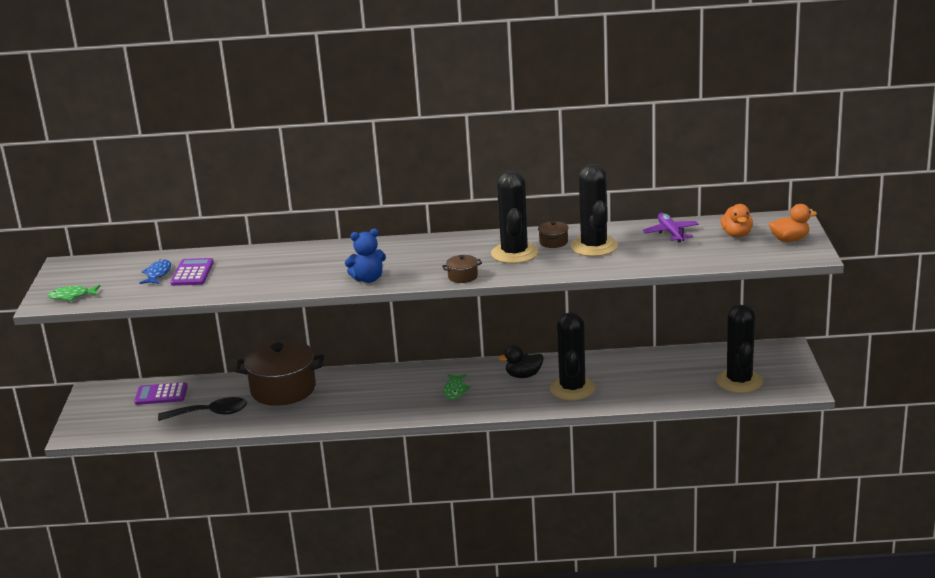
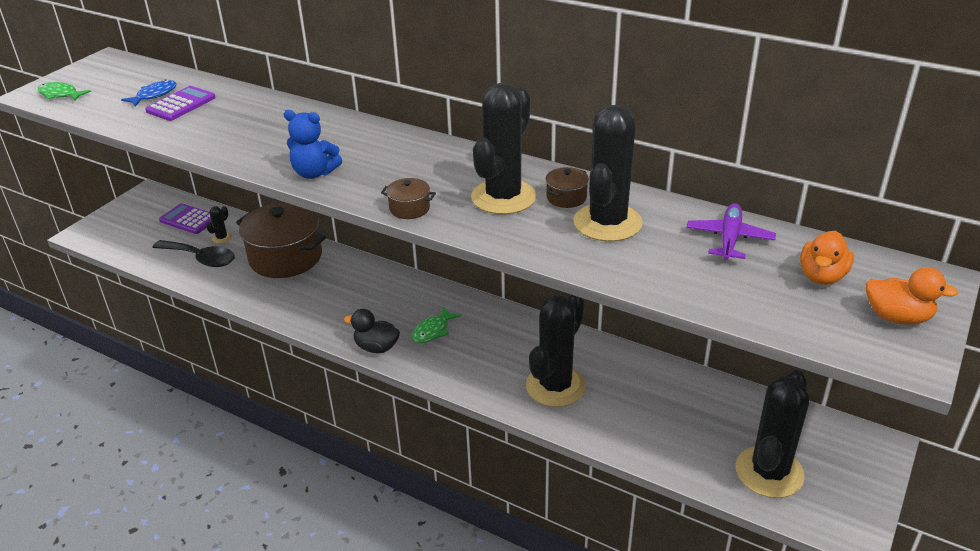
camera: 30 degrees right, 10 degrees up
(209, 396) = (222, 238): none -> black cactus
(523, 375) = (520, 342): black duck -> black duck (376, 347)

